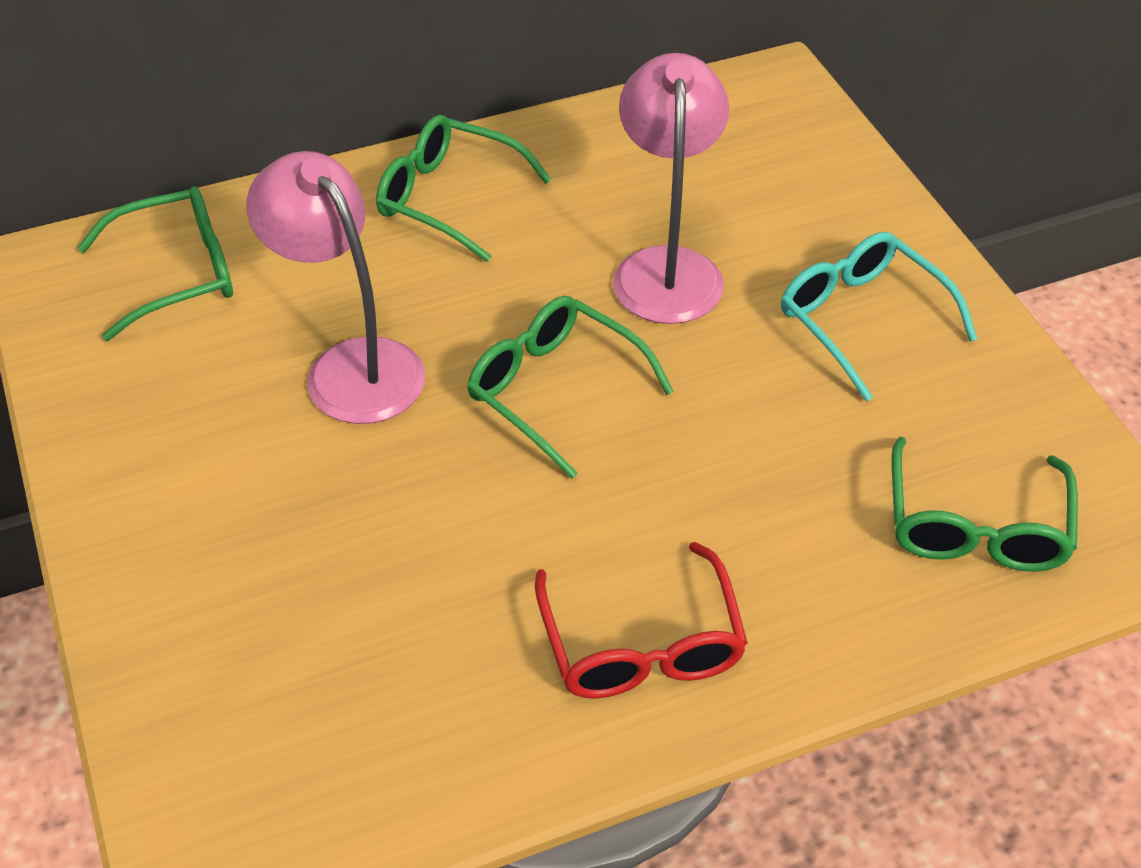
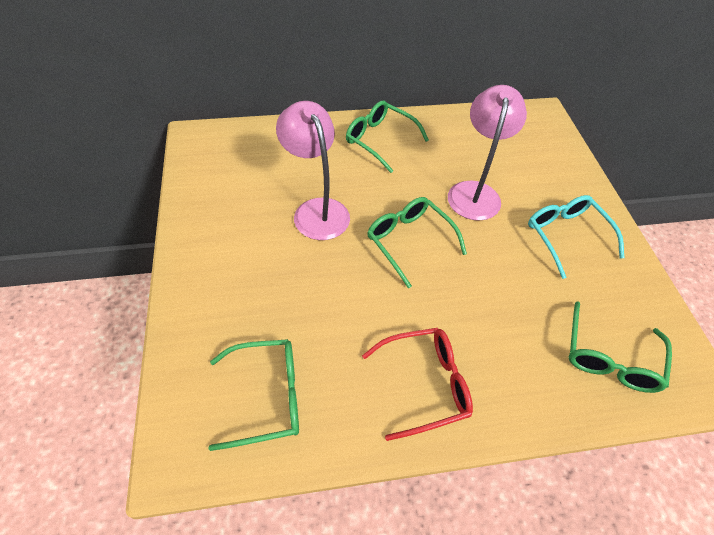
camera: 10 degrees right, 5 degrees up
(177, 273) = (250, 152): green glasses -> green glasses (267, 396)
(641, 644) = (425, 384): red glasses -> red glasses turned 105 degrees counterclockwise

